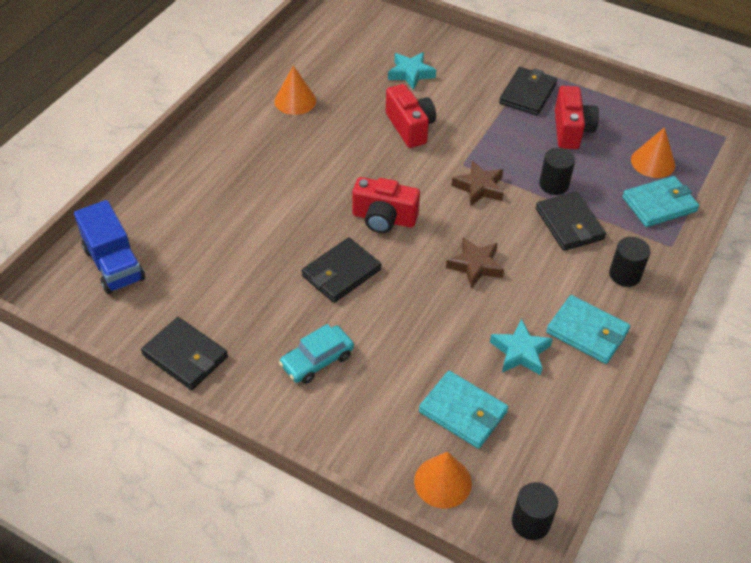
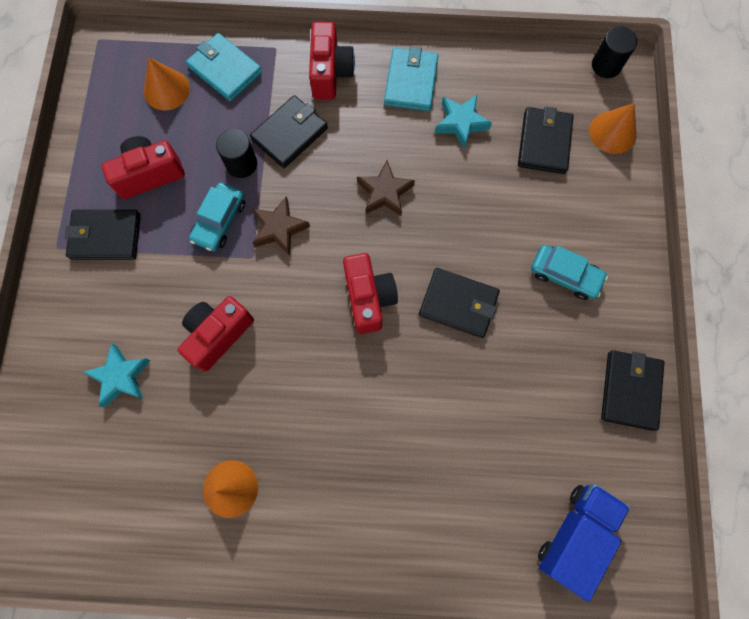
camera: 115 degrees left, 25 degrees up
(463, 412) = (544, 142): turquoise wallet -> black wallet
(506, 156) = (220, 221): none -> turquoise car
(625, 275) = (330, 73): black cylinder -> red camera

